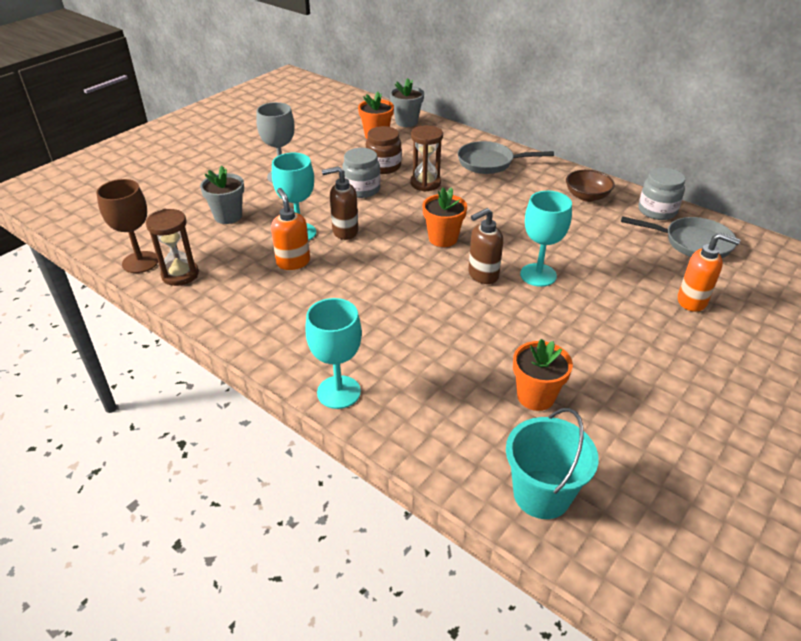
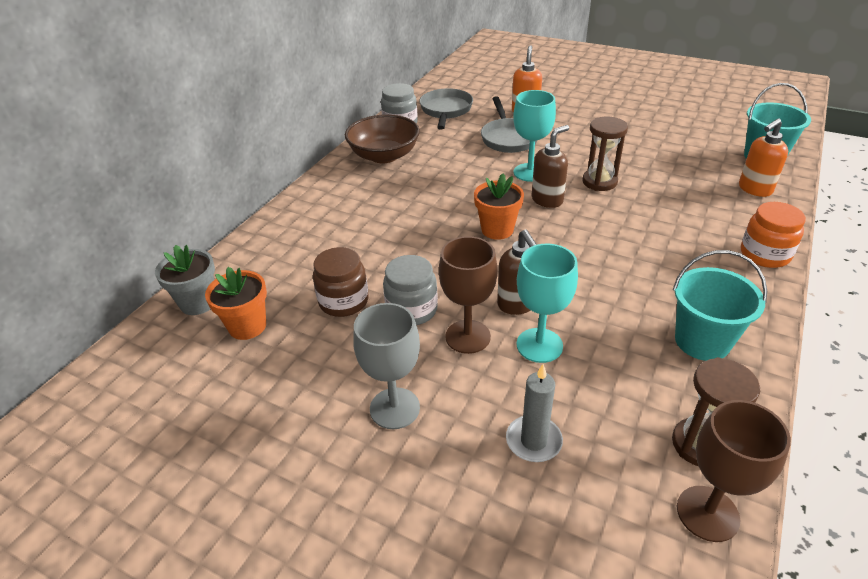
camera: 100 degrees left, 0 degrees up
(228, 216) = (533, 441): grey flower pot -> grey candle
(258, 307) = (702, 341): none -> turquoise bucket
(293, 262) = (603, 334): orange soap dispenser -> orange soap dispenser (754, 189)
(324, 207) = (468, 336): none -> brown goblet
(339, 392) = (764, 254): turquoise goblet -> orange jar
(425, 183) = (382, 258): brown hourglass -> brown hourglass (599, 182)
(482, 275) = (547, 200): brown soap dispenser -> brown soap dispenser turned 90 degrees counterclockwise
(489, 163) = (322, 217): grey pan -> grey pan (508, 138)
(535, 396) = (680, 164): orange flower pot -> none
(586, 196) = (384, 156): brown bowl -> brown bowl, size x1.54

